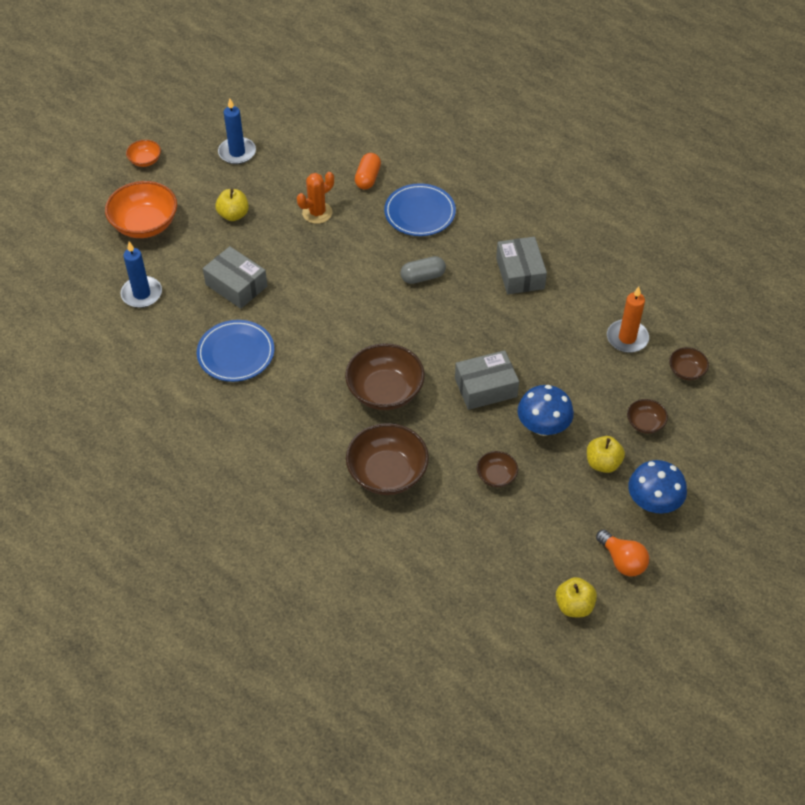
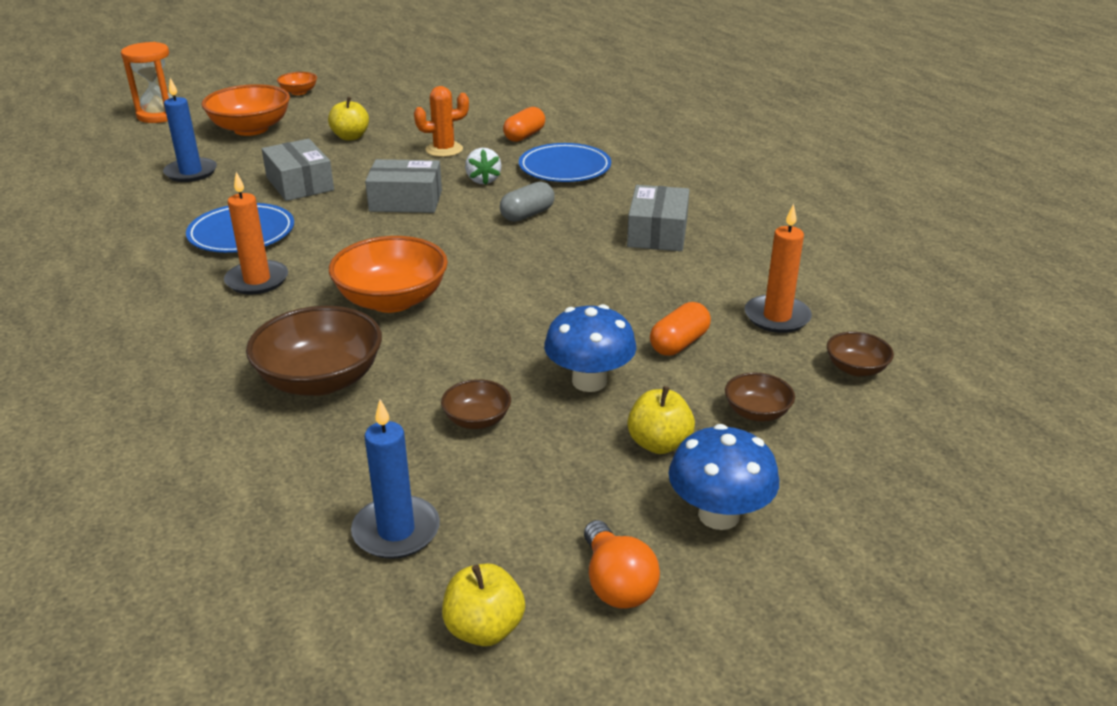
camera: 20 degrees right, 20 degrees down
(52, 225) = (159, 115): none -> orange hourglass
(237, 152) = (397, 100): blue candle -> blue candle (396, 531)
(283, 398) = (257, 280): none -> orange candle
(369, 244) = (483, 180): none -> white strawberry
(385, 391) = (392, 300): brown bowl -> orange bowl
(423, 277) = (527, 214): grey capsule -> grey capsule turned 45 degrees counterclockwise
(485, 387) = (533, 324): grey box -> grey box (406, 201)
(580, 379) = (679, 343): none -> orange capsule

